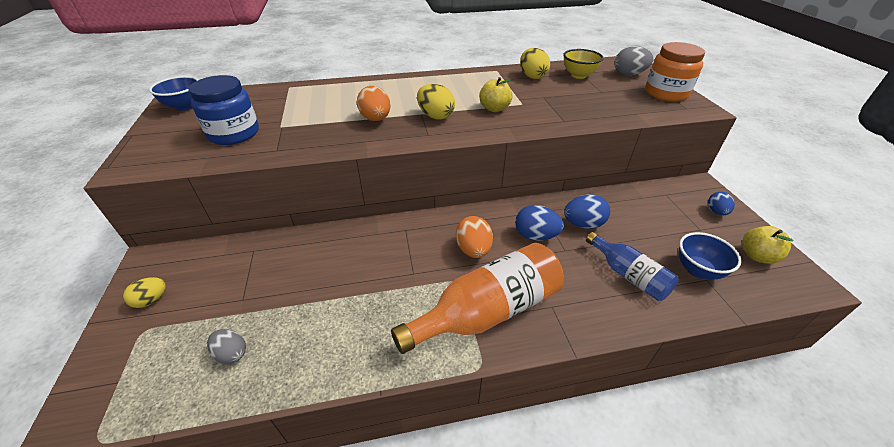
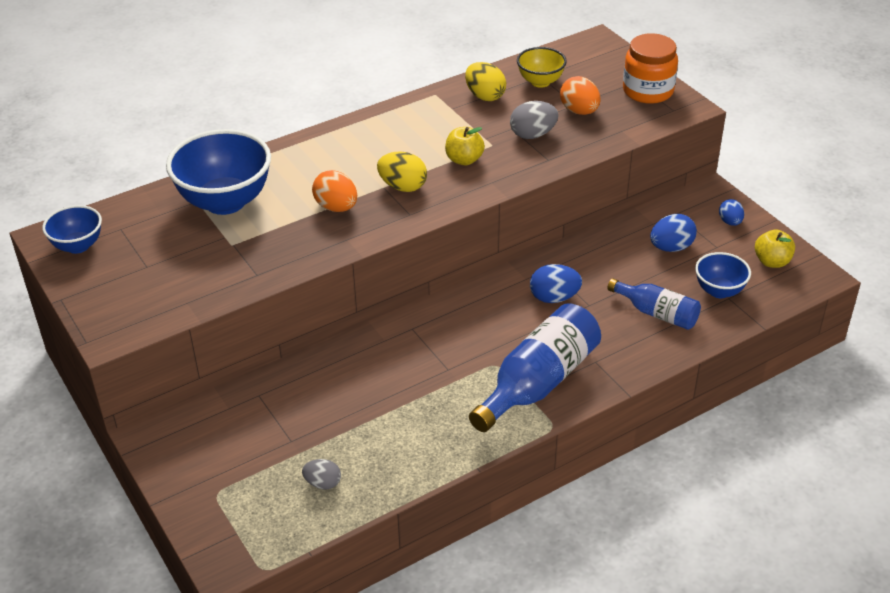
camera: 20 degrees left, 0 degrees up
(151, 300) = (195, 468): yellow egg -> none
(234, 134) = (186, 267): blue jar -> none
(303, 101) = (225, 202): none -> blue bowl
(473, 250) = (497, 330): orange egg -> orange egg (579, 111)
(488, 311) = (538, 382): orange bottle -> blue bottle
(583, 224) = (598, 272): blue egg -> blue egg (671, 247)
(629, 74) = (599, 67): grey egg -> grey egg (533, 135)

